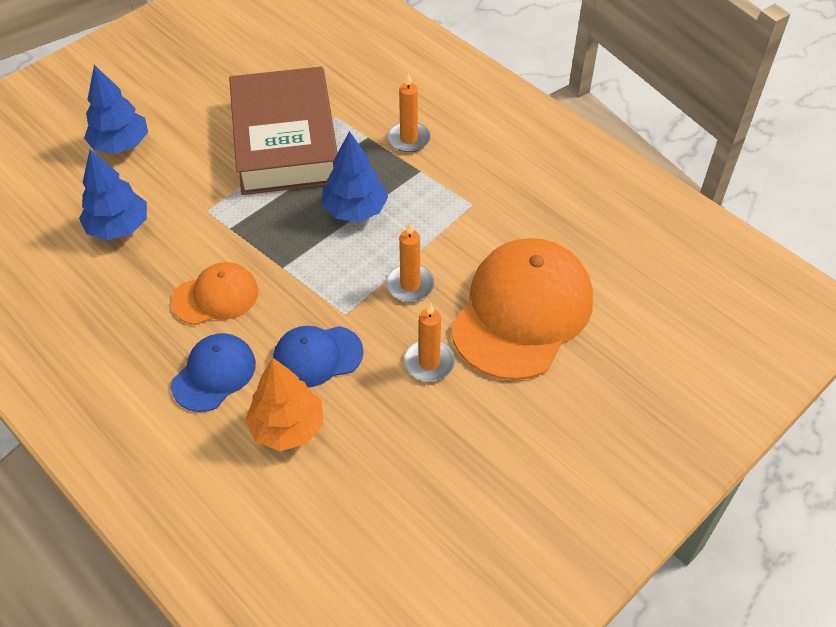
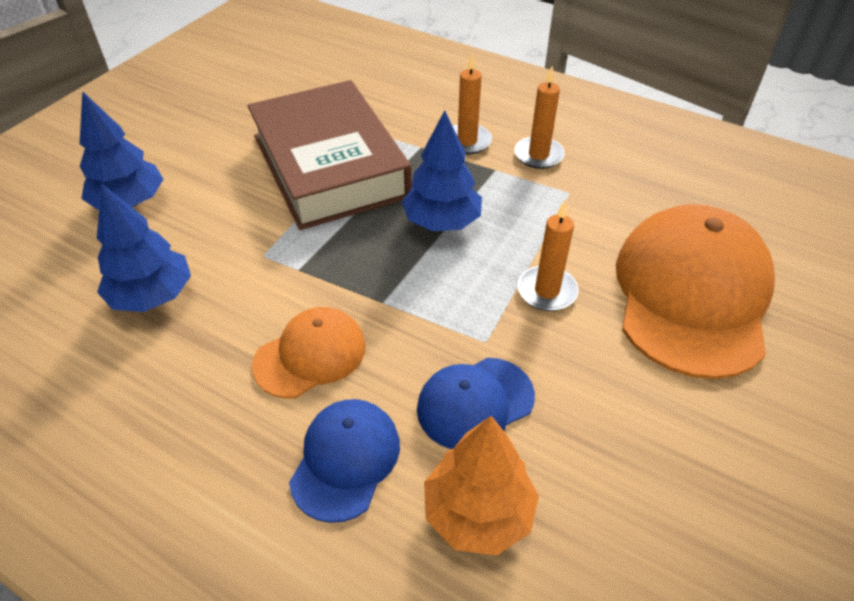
camera: 15 degrees left, 5 degrees down
(429, 362) = (618, 378): orange candle -> orange candle (538, 155)

